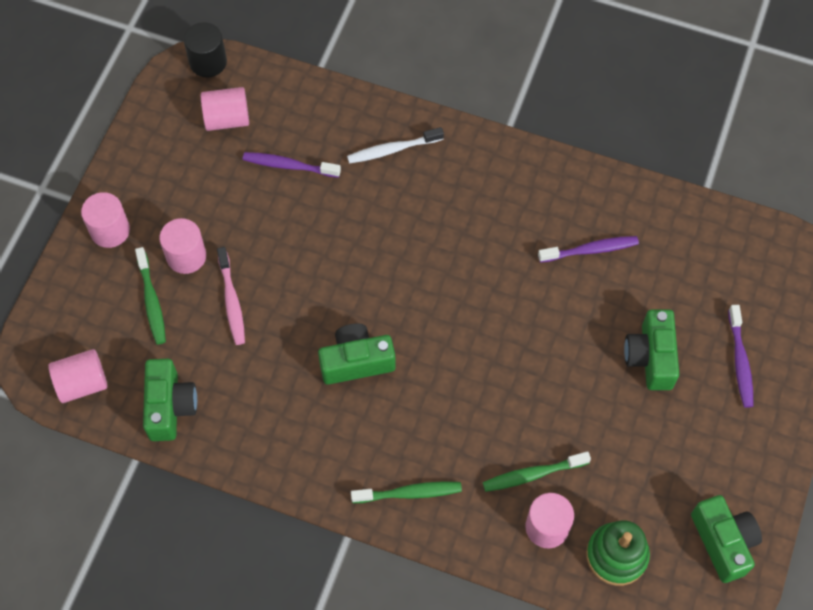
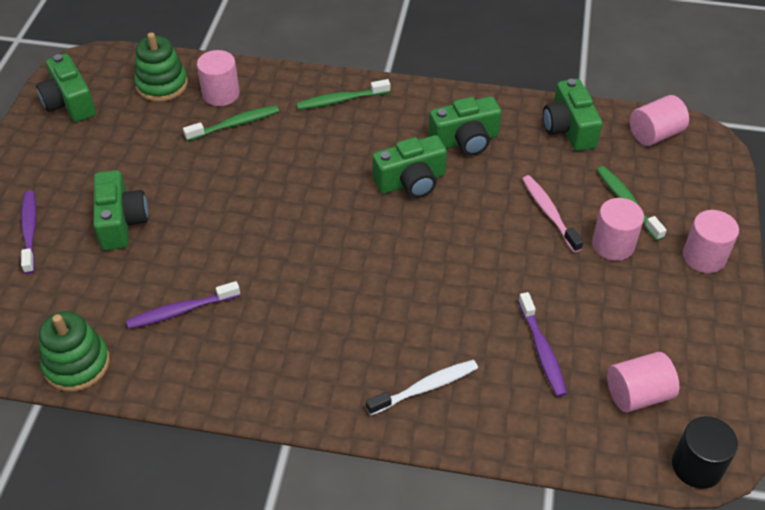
camera: 170 degrees right, 15 degrees down
(286, 408) = (465, 140): none -> green camera
(289, 166) = (542, 350): purple toothbrush -> purple toothbrush turned 75 degrees clockwise
(677, 213) = (77, 364): none -> green stacking toy

